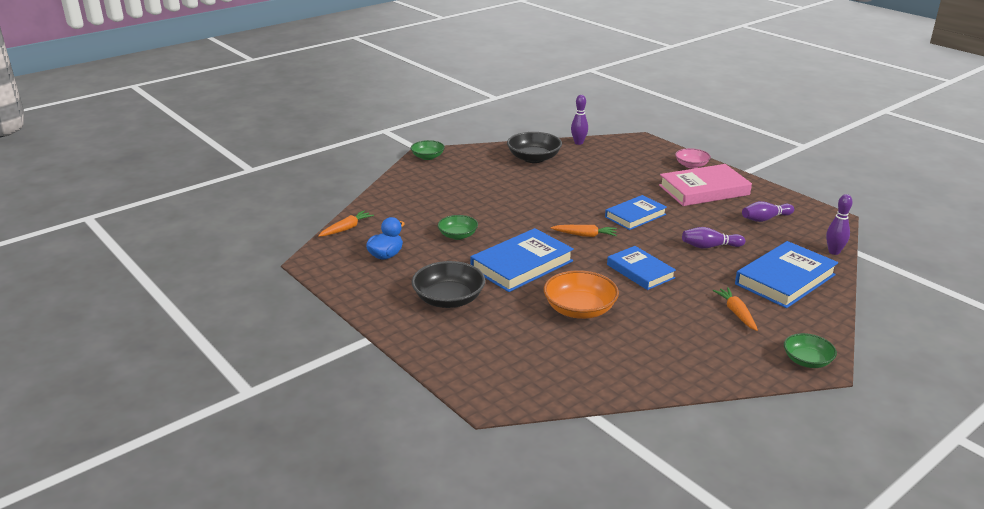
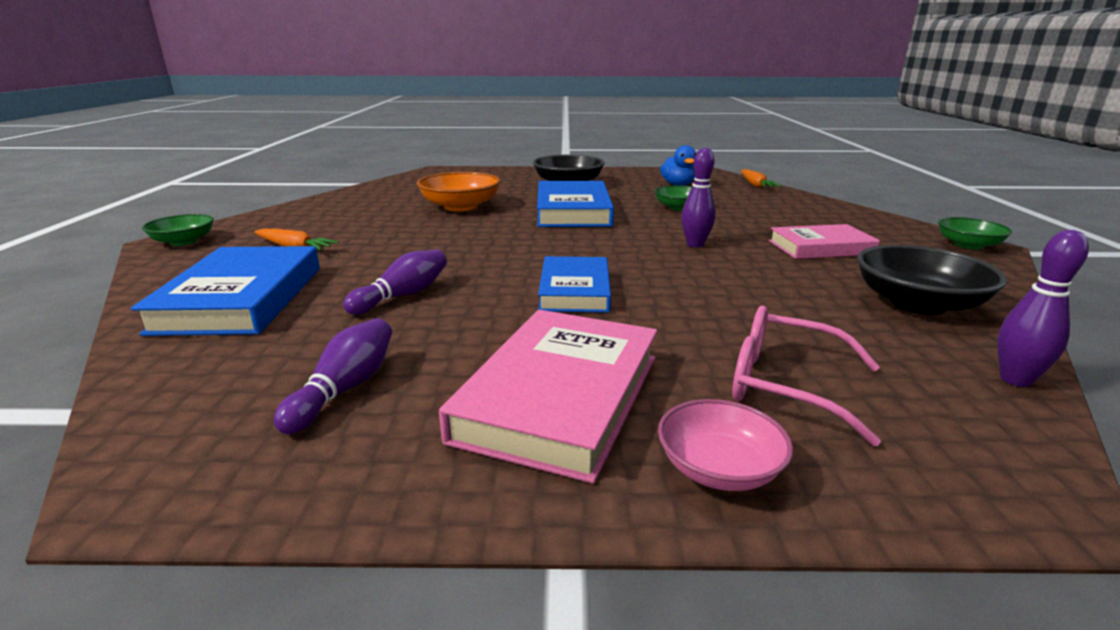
camera: 130 degrees right, 5 degrees down
(484, 183) = (821, 247): none -> pink book
(585, 235) = (579, 247): orange carrot -> none
(638, 166) = (786, 385): none -> pink glasses
(640, 271) = (454, 242): blue book -> none
(834, 252) = (141, 380): purple bowling pin -> purple bowling pin (695, 245)

